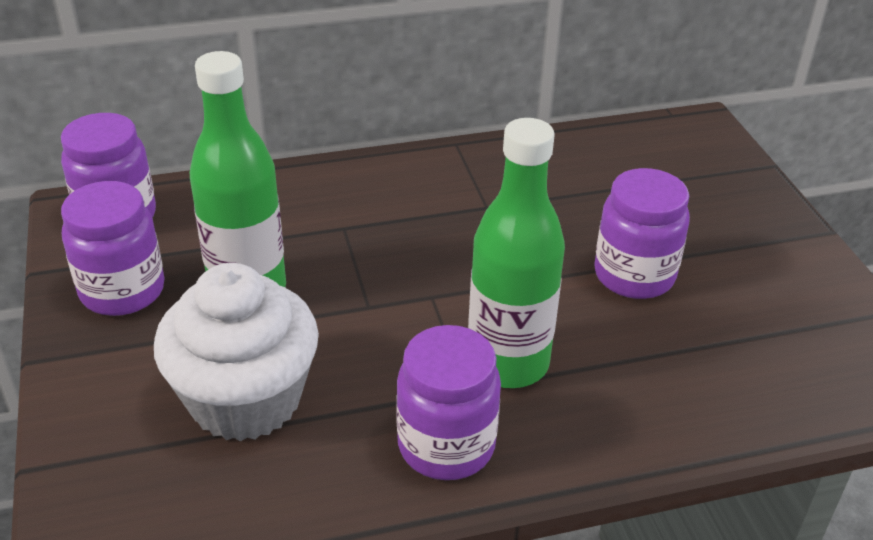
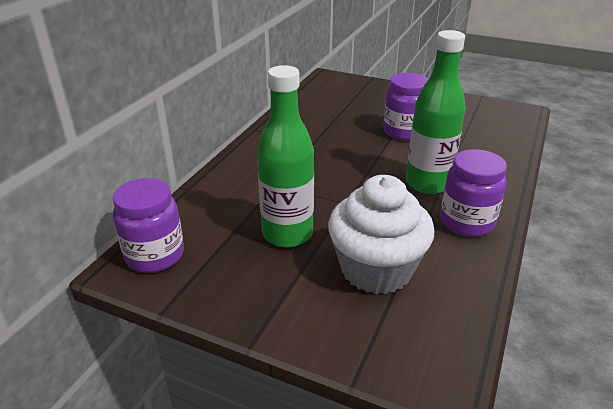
camera: 50 degrees left, 5 degrees down
(122, 291) = (230, 280): purple jar -> none

